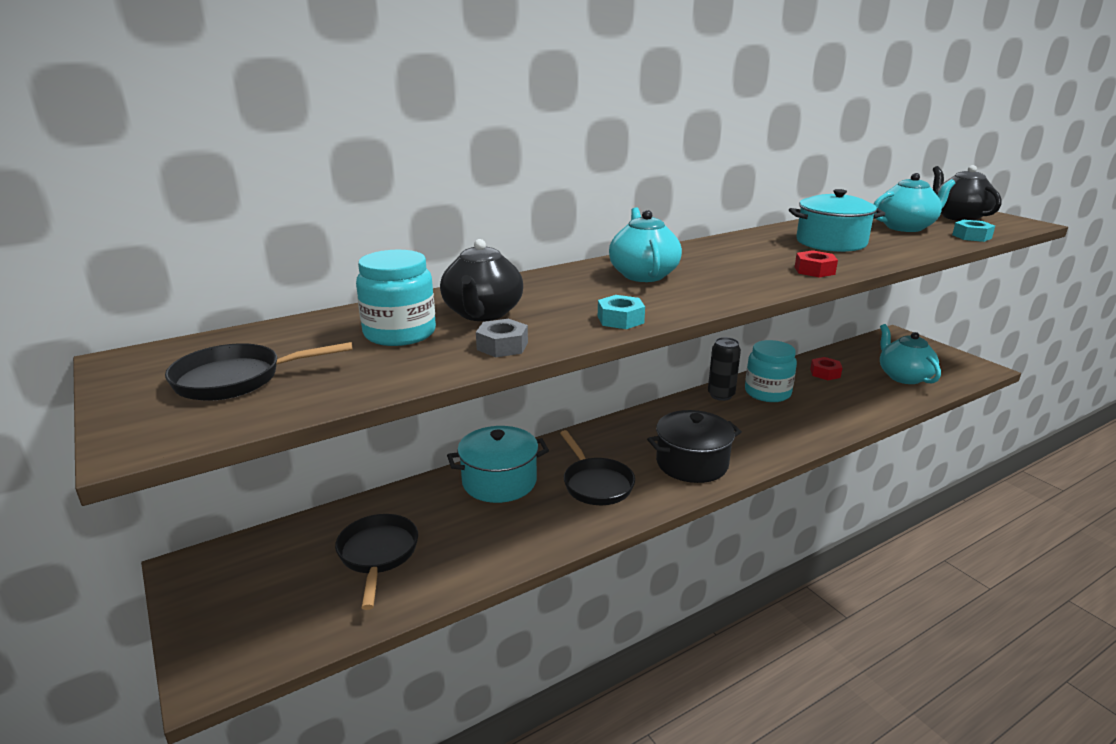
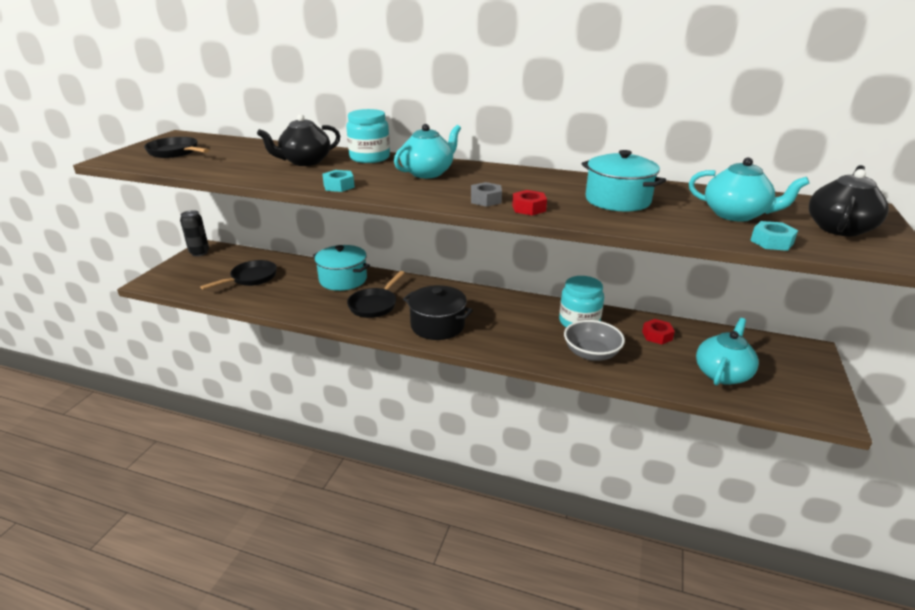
camera: 50 degrees right, 5 degrees up
(400, 333) = (257, 157): turquoise jar -> turquoise jar (370, 158)
(502, 346) = (266, 176): grey nut -> grey nut (486, 200)
(721, 395) = (544, 306): black can -> black can (199, 252)
(827, 411) = (591, 353): none -> grey bowl

